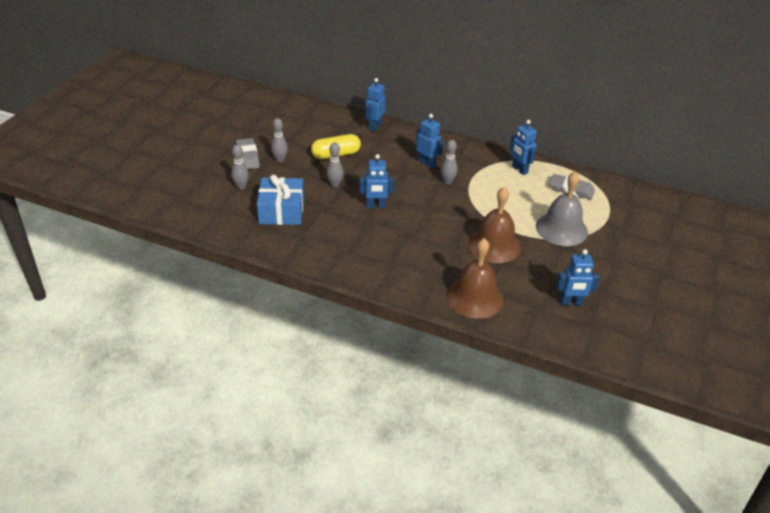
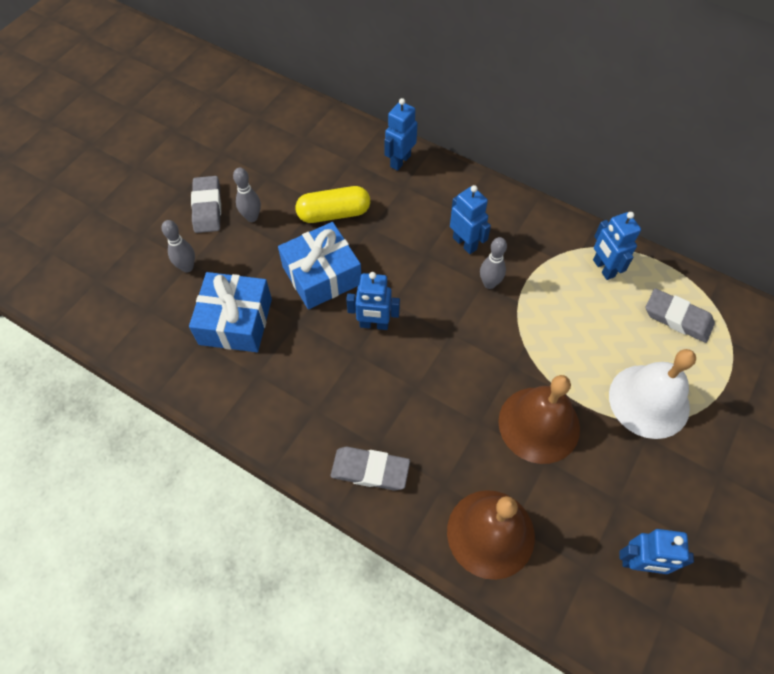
camera: 10 degrees right, 20 degrees up
(335, 185) = (322, 275): grey bowling pin -> blue gift
(390, 275) = (370, 470): none -> grey eraser
(561, 229) = (649, 401): grey bell -> white bell

